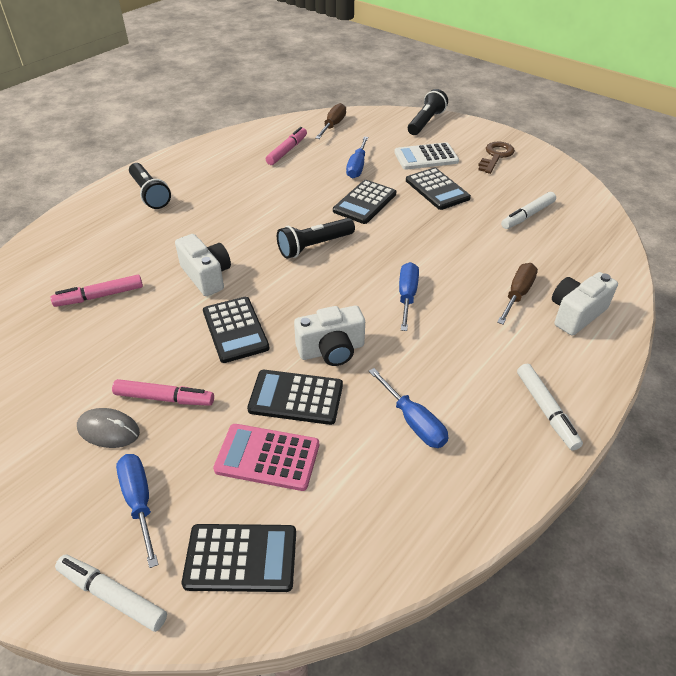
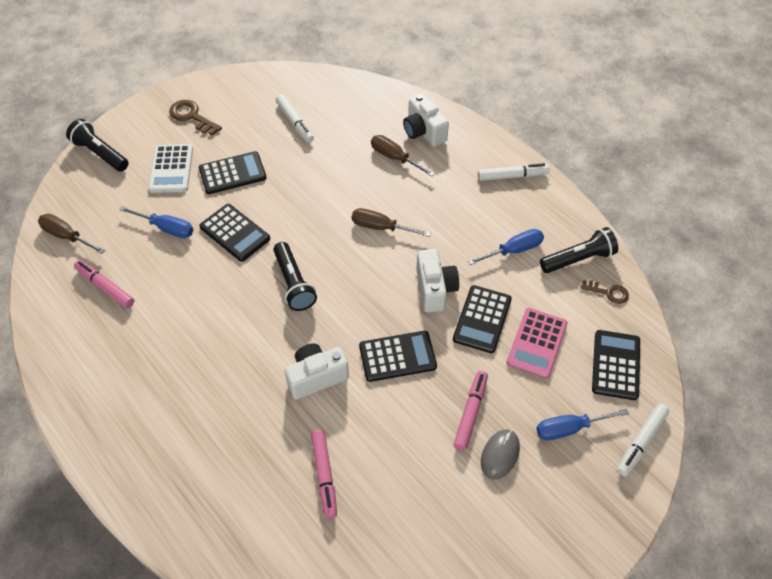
camera: 80 degrees left, 10 degrees up
(150, 194) = (145, 433): black flashlight -> black flashlight (578, 259)
(370, 544) = (608, 292): none -> brown key
(407, 296) = (381, 227): blue screwdriver -> brown screwdriver

